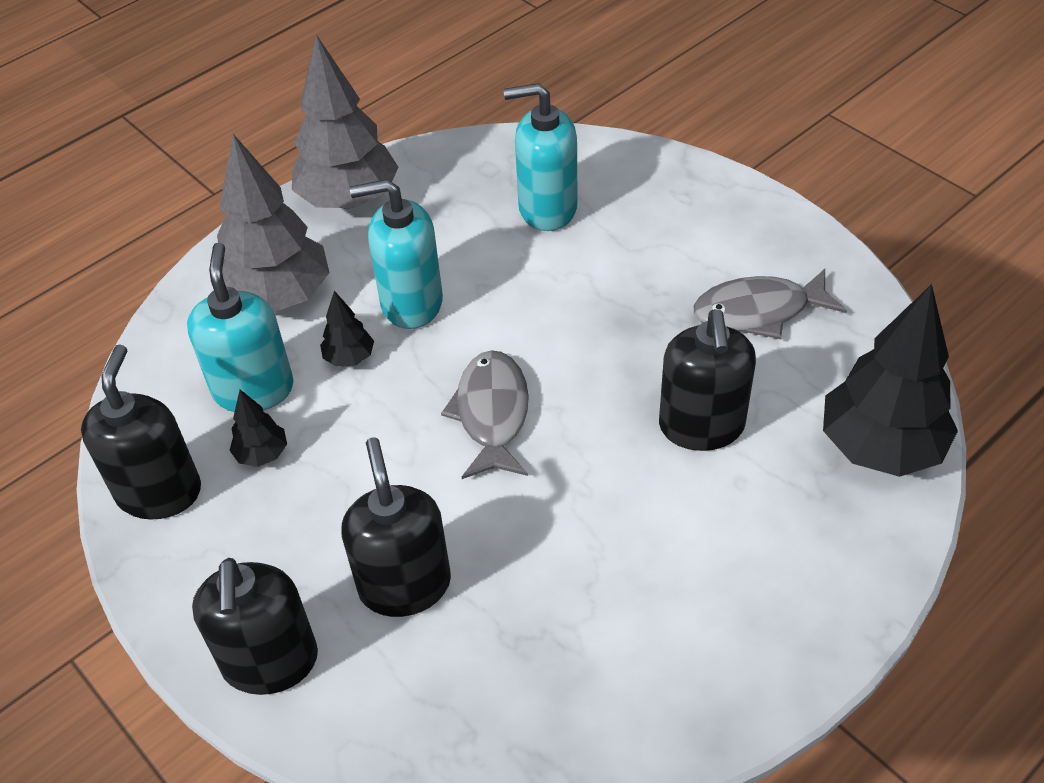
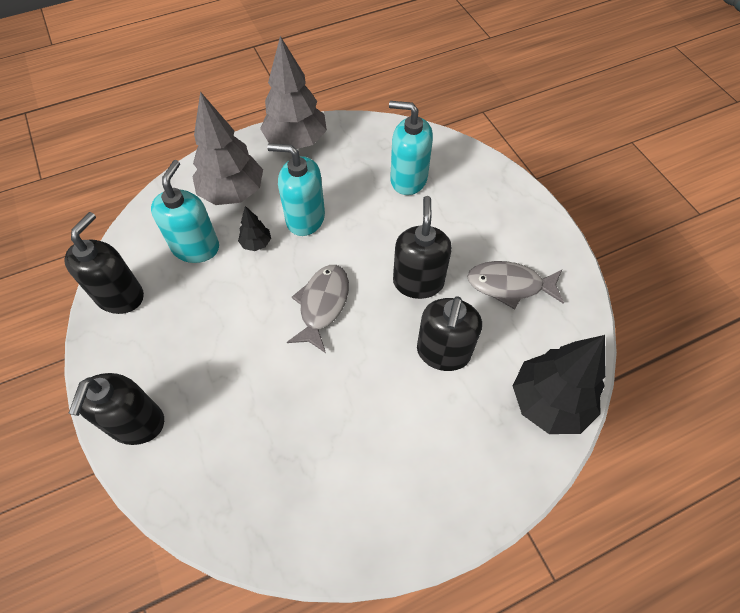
camera: 15 degrees right, 10 degrees up
(262, 454) = (184, 290): black tree -> none
(404, 585) = (229, 399): black soap dispenser -> black soap dispenser (418, 282)

